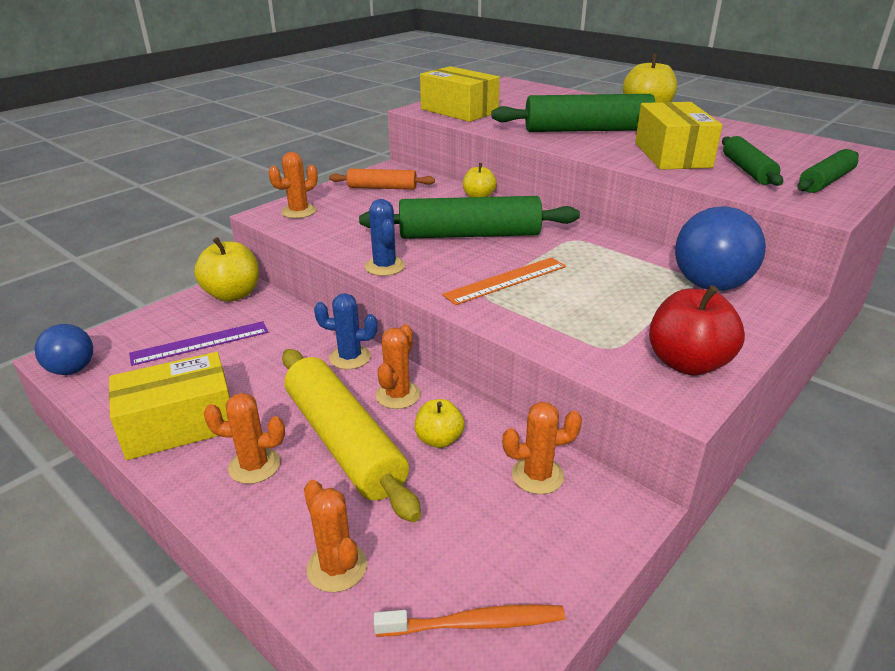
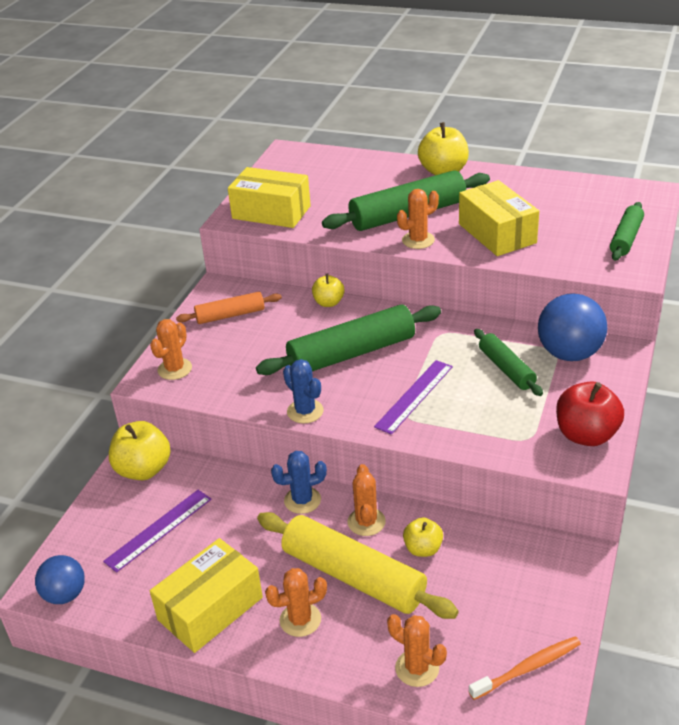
camera: 20 degrees left, 5 degrees up
(506, 280) = (414, 396): orange ruler -> purple ruler
(537, 475) = (509, 552): orange cactus -> orange cactus (418, 240)
(747, 170) = (564, 239): green rolling pin -> green rolling pin (506, 369)

